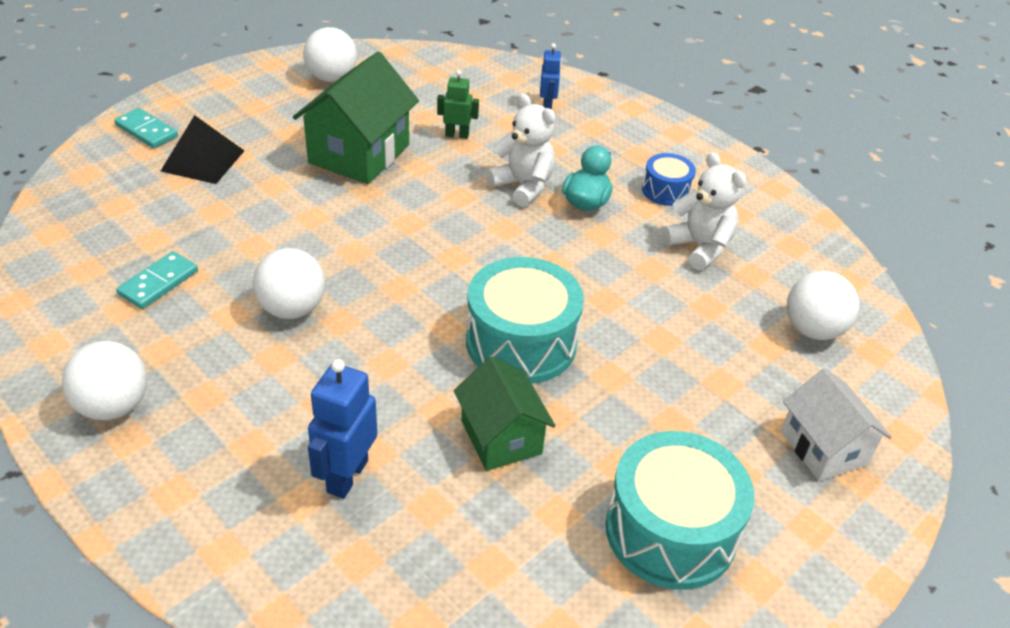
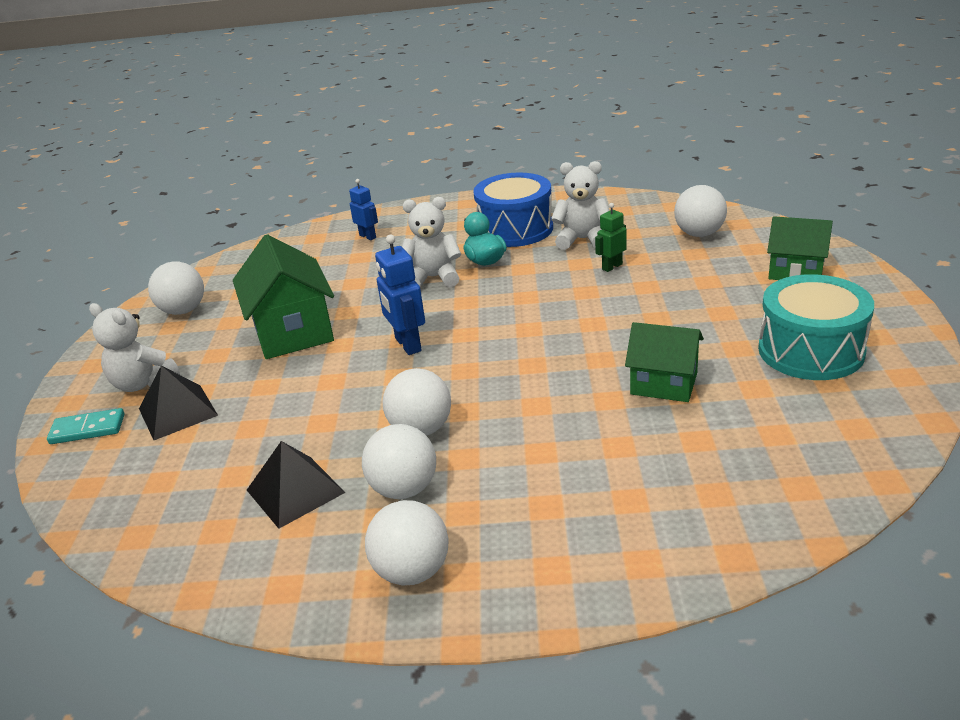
camera: 40 degrees left, 10 degrees down
(158, 283) = (295, 491): turquoise domino -> black pyramid
(207, 344) = (404, 489): none -> white ball
(222, 120) = (143, 383): none -> white teddy bear
(347, 476) = (628, 468): blue robot -> blue robot (407, 345)
(457, 135) = (339, 282): green robot -> green robot (612, 267)
(521, 342) = (584, 340): turquoise drum -> none
(666, 190) = (515, 229): blue drum -> blue drum, size x1.90
(823, 447) = (796, 271): white house -> green house

